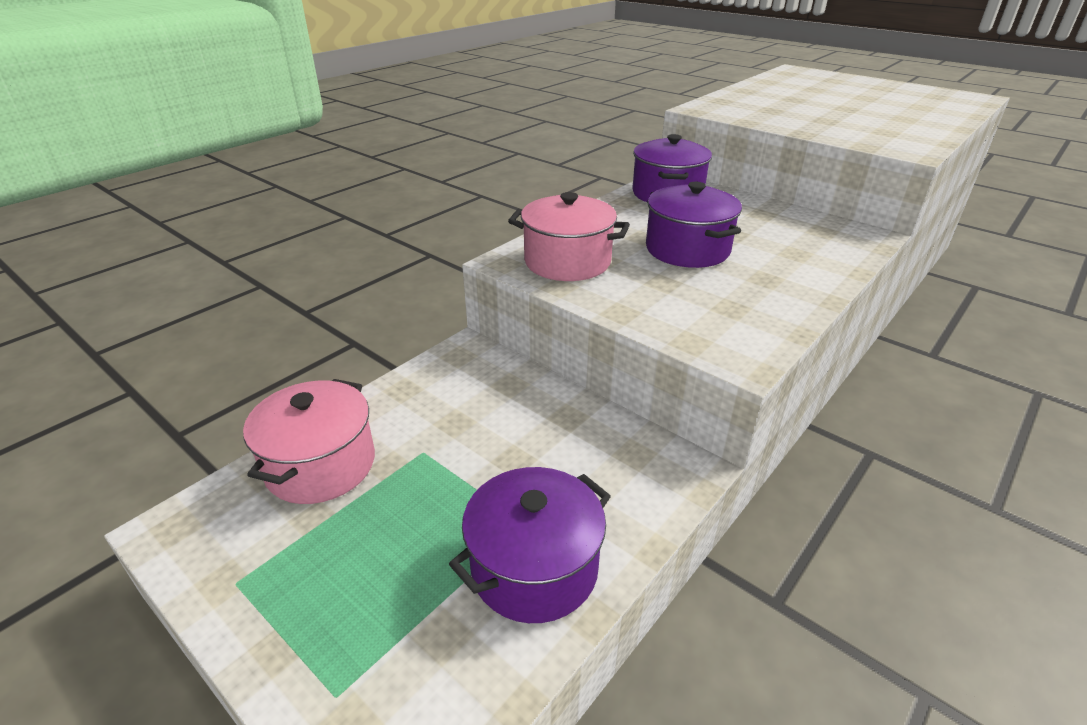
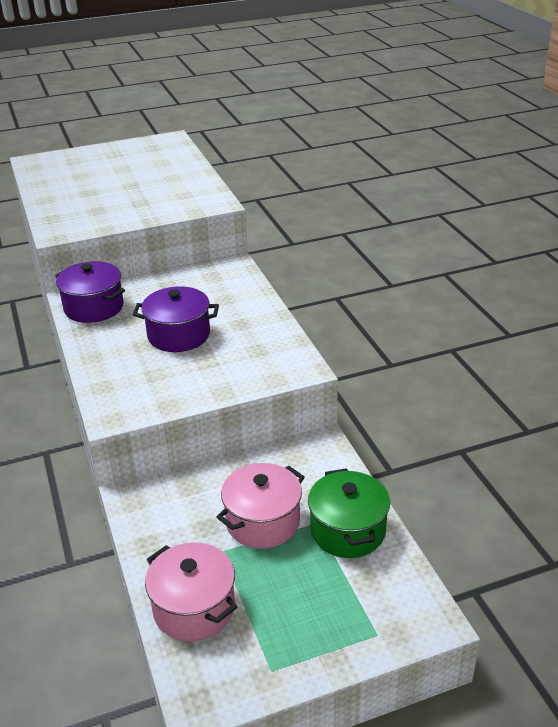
camera: 60 degrees left, 0 degrees up
(534, 568) = (347, 530): purple pot -> green pot
(567, 262) = (141, 390): pink pot -> pink pot (263, 522)

